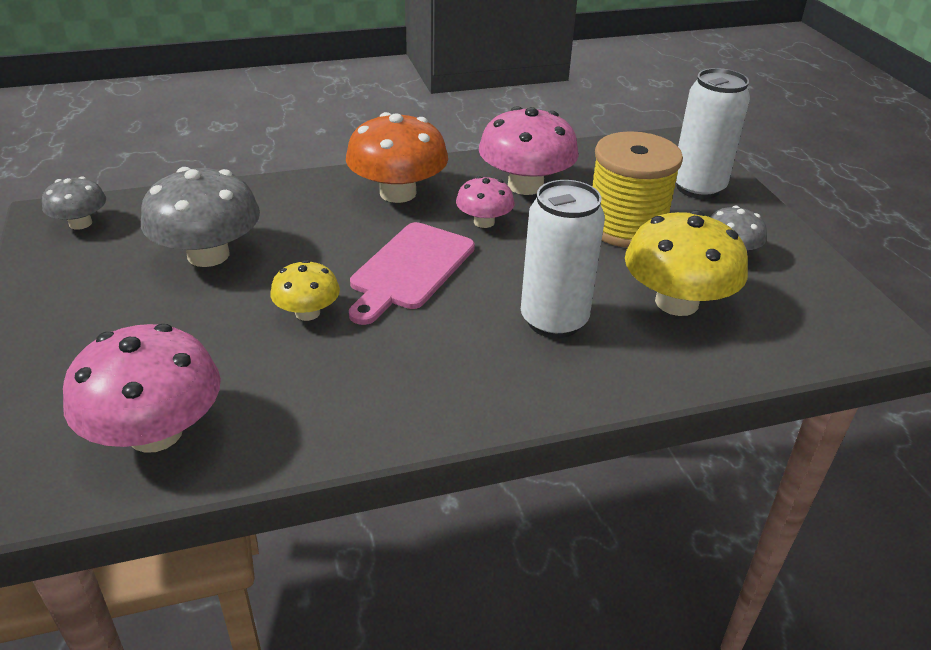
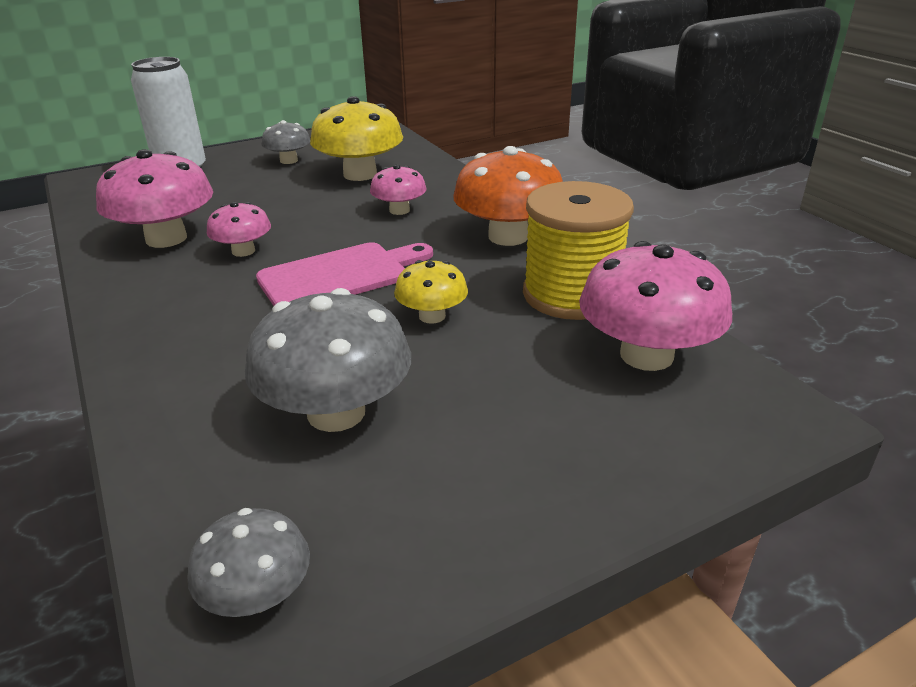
camera: 100 degrees left, 5 degrees down
(398, 193) = (174, 306): orange mushroom -> orange mushroom (508, 236)
(410, 269) = (340, 276): pink cutting board -> pink cutting board turned 45 degrees counterclockwise
(554, 321) = (399, 210): white can -> pink mushroom
(626, 226) = (249, 193): yellow spool -> yellow spool (571, 294)

